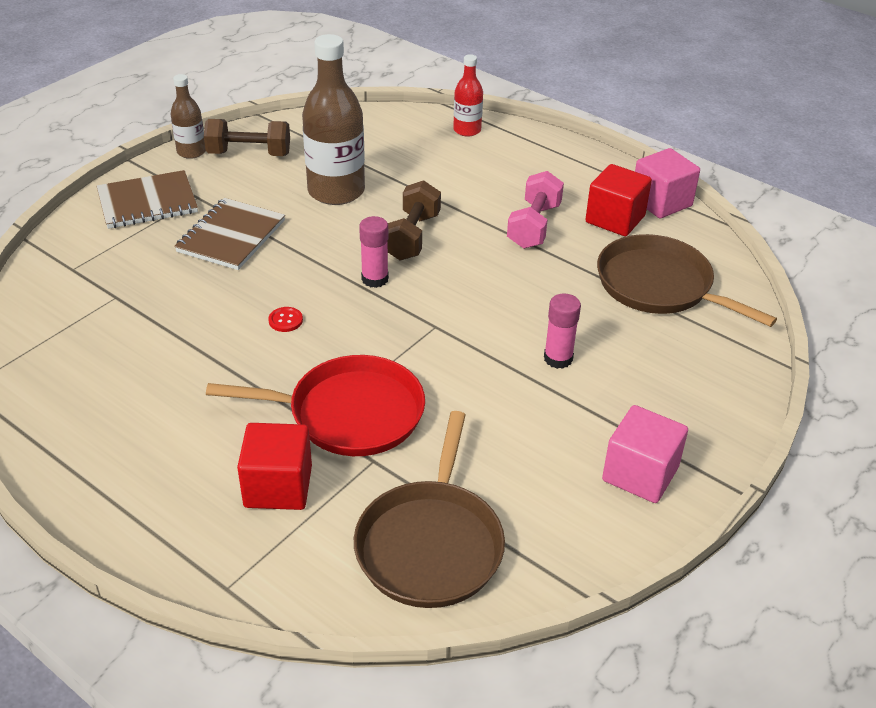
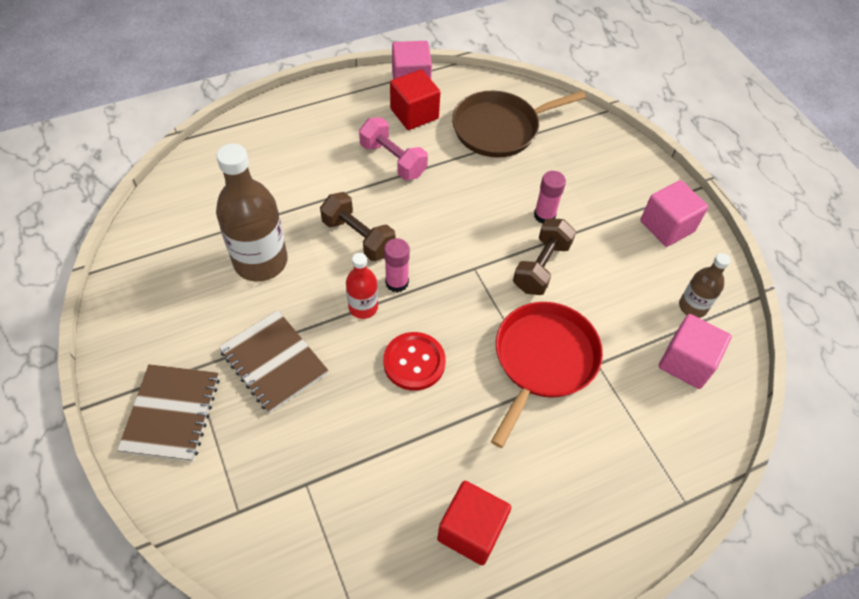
camera: 65 degrees left, 15 degrees up
(191, 152) = (111, 349): brown bottle -> brown bottle (692, 307)
(249, 154) = (152, 303): brown dumbbell -> brown dumbbell (541, 266)
(278, 486) = (599, 434): red cube -> red cube (471, 530)
(285, 320) = (414, 362): red button -> red button, size x2.07
(430, 544) = (686, 362): brown pan -> pink cube
(467, 130) = (238, 141): red bottle -> red bottle (363, 307)

